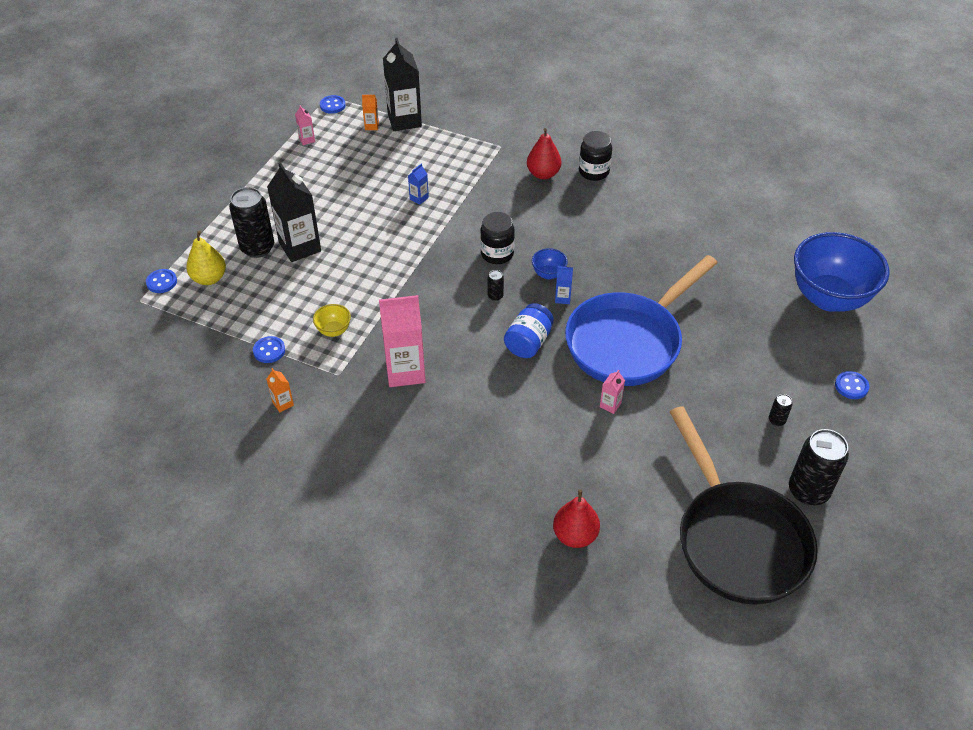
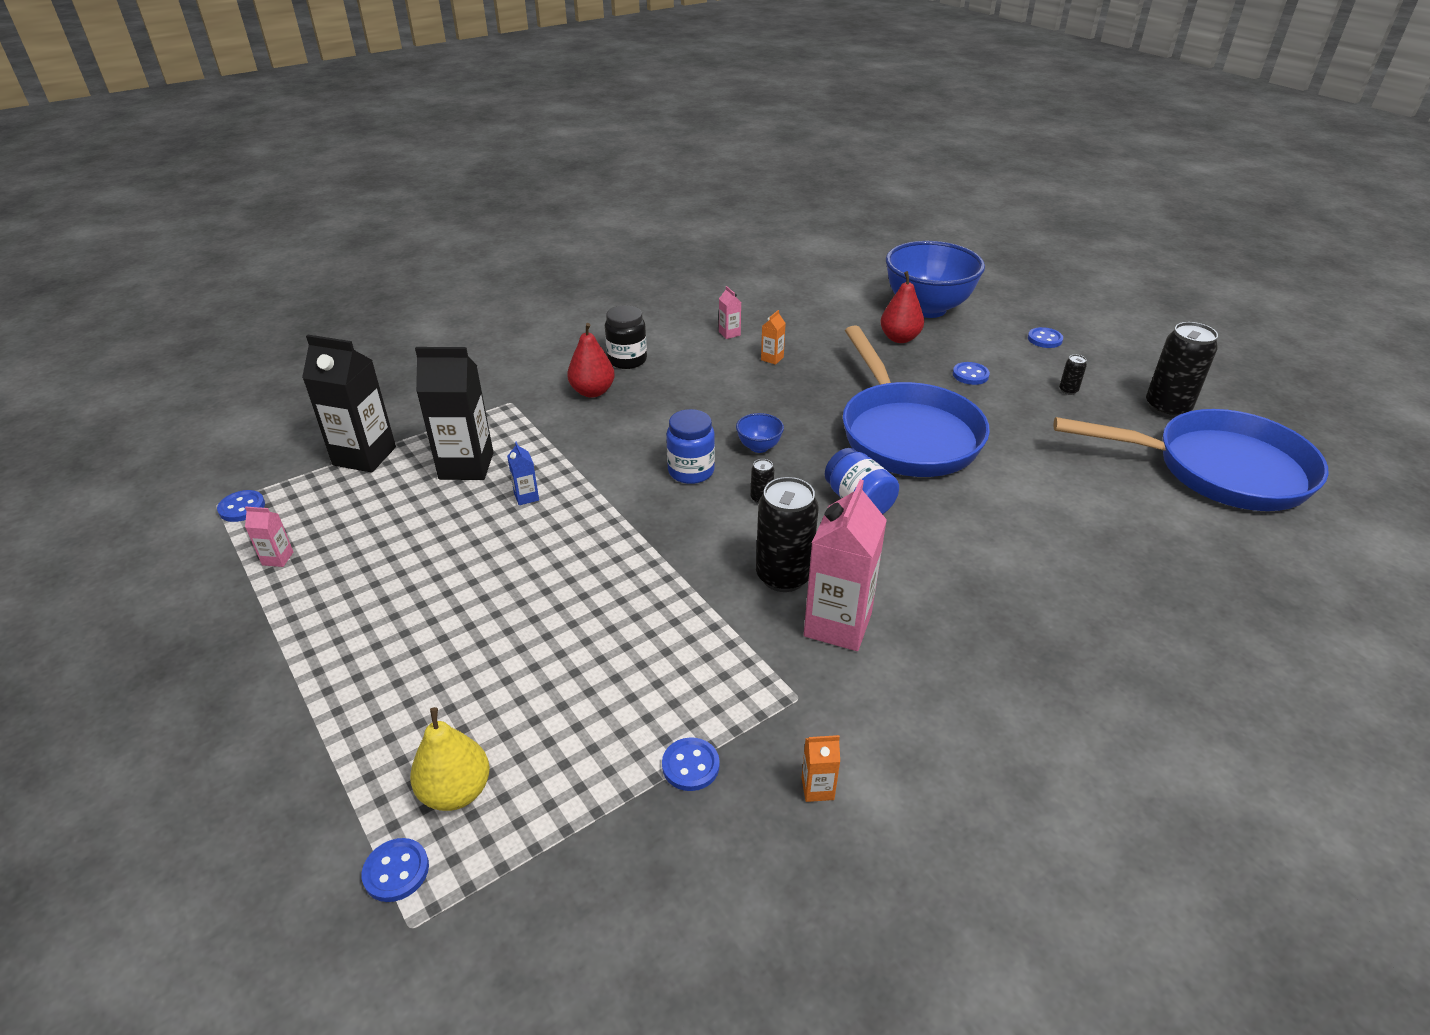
camera: 60 degrees left, 10 degrees down
(257, 248) = (448, 699): black can -> black can (783, 576)
(300, 247) = (498, 647): black carton -> black carton (466, 466)
(334, 331) = (706, 671): yellow bowl -> none
(371, 126) = (336, 487): orange carton -> orange carton (772, 358)
(497, 254) = (691, 471): black jar -> blue jar
(562, 298) = (806, 451): blue carton -> none
(575, 535) = (1183, 577): red pear -> red pear (899, 338)
(610, 405) = (994, 480): pink carton -> pink carton (729, 333)
(737, 539) = (1218, 470): black pan -> blue pan
(744, 354) = (970, 375): none -> blue button

